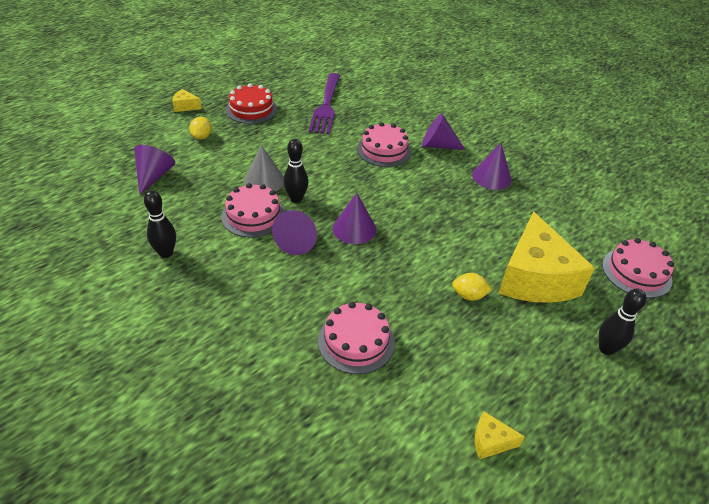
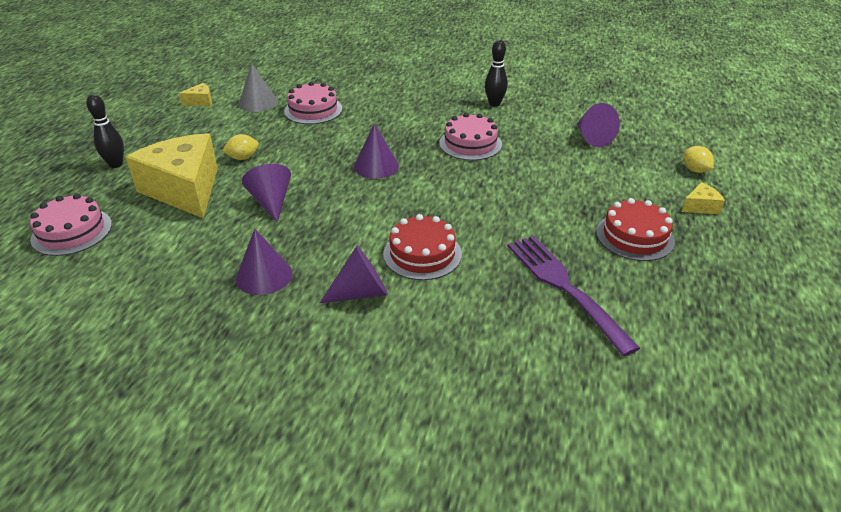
camera: 150 degrees right, 5 degrees down
(202, 137) = (621, 183): yellow lemon -> yellow lemon (695, 170)
(264, 181) = (501, 170): grey cone -> grey cone (258, 102)
(296, 199) = (453, 168): black bowling pin -> none
(298, 241) = (413, 141): purple cone -> purple cone (271, 202)
(384, 150) = (422, 254): pink cake -> red cake

